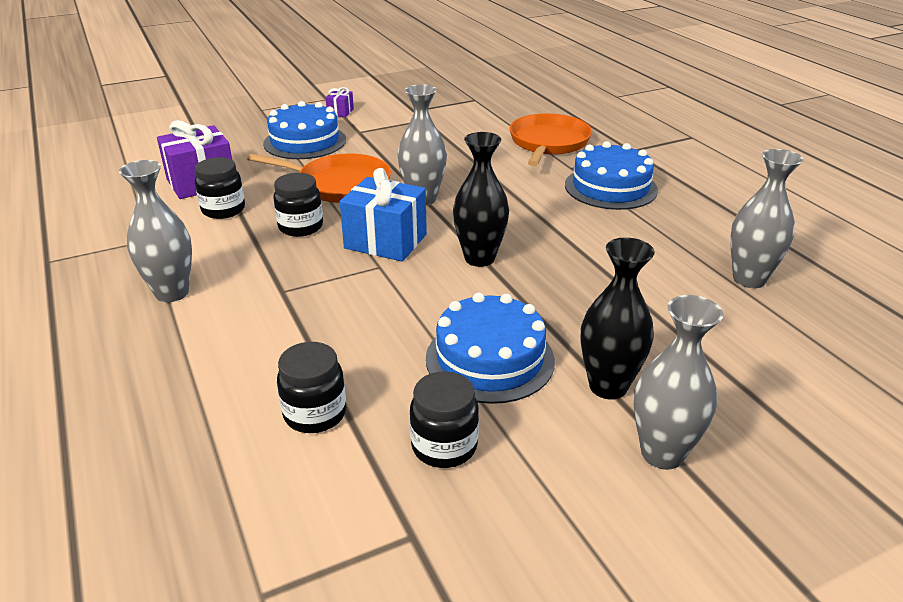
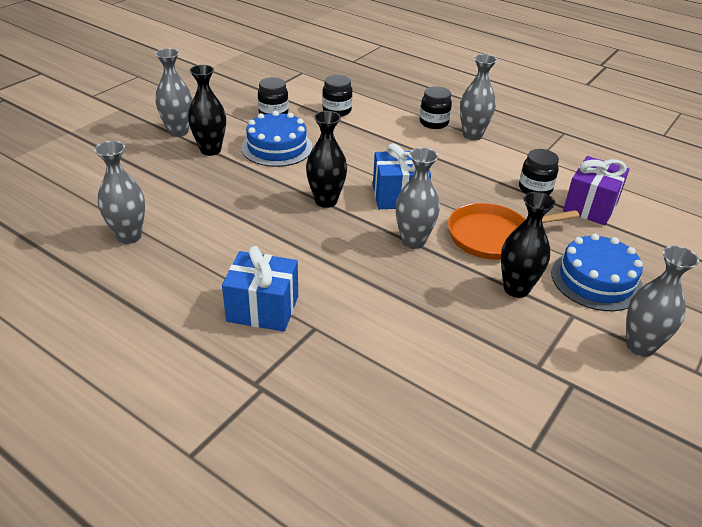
camera: 150 degrees right, 5 degrees up
(301, 227) = (466, 191): black jar -> black jar (434, 123)
(340, 112) = (640, 346): purple gift -> grey vase
(377, 151) = (516, 289): none -> black vase
(548, 143) = (364, 368): orange pan -> none
(610, 187) = (263, 308): blue cake -> blue gift

